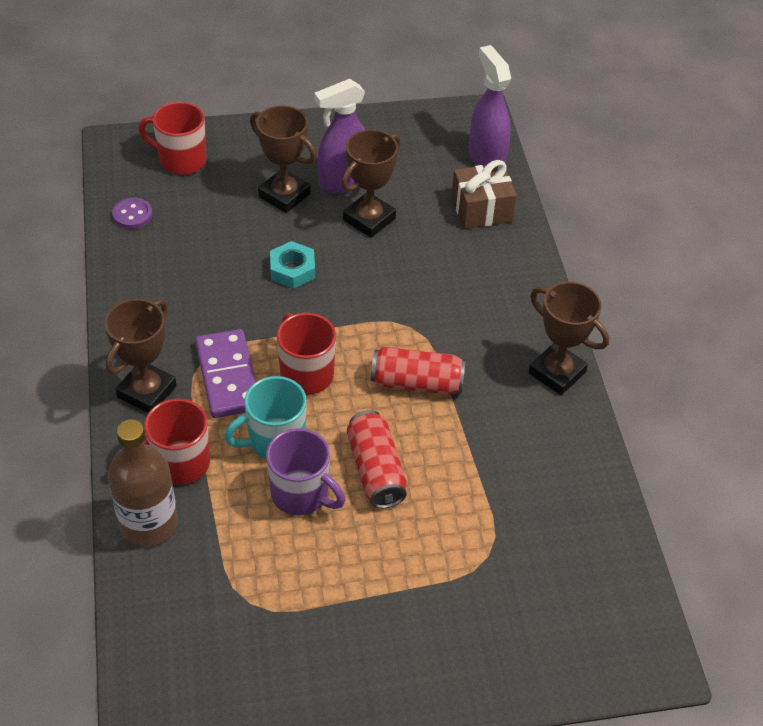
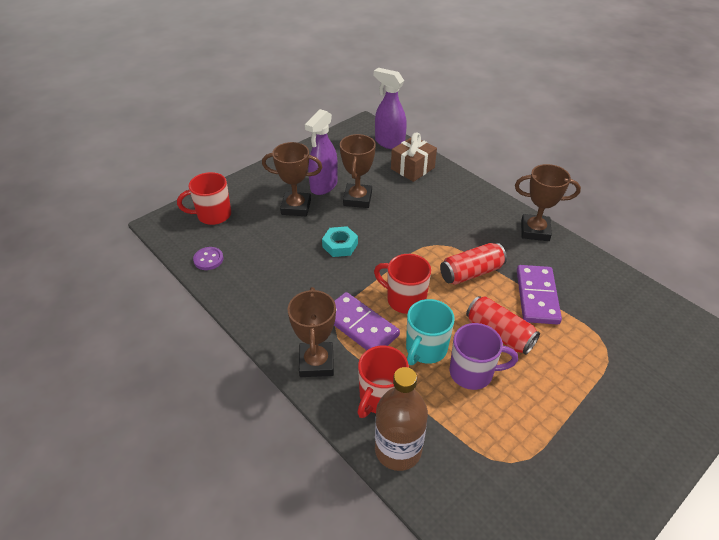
camera: 30 degrees left, 5 degrees down
(468, 453) = (537, 296): none -> purple domino

